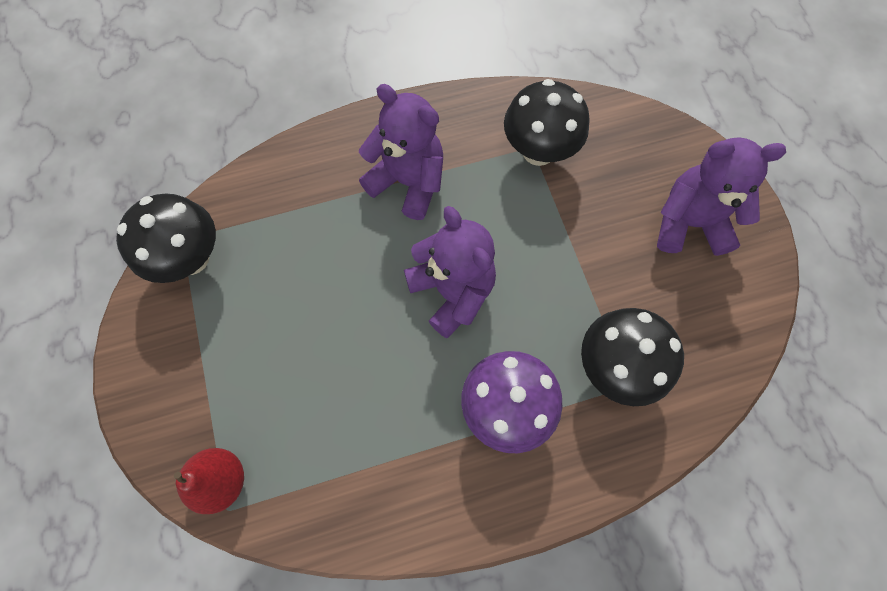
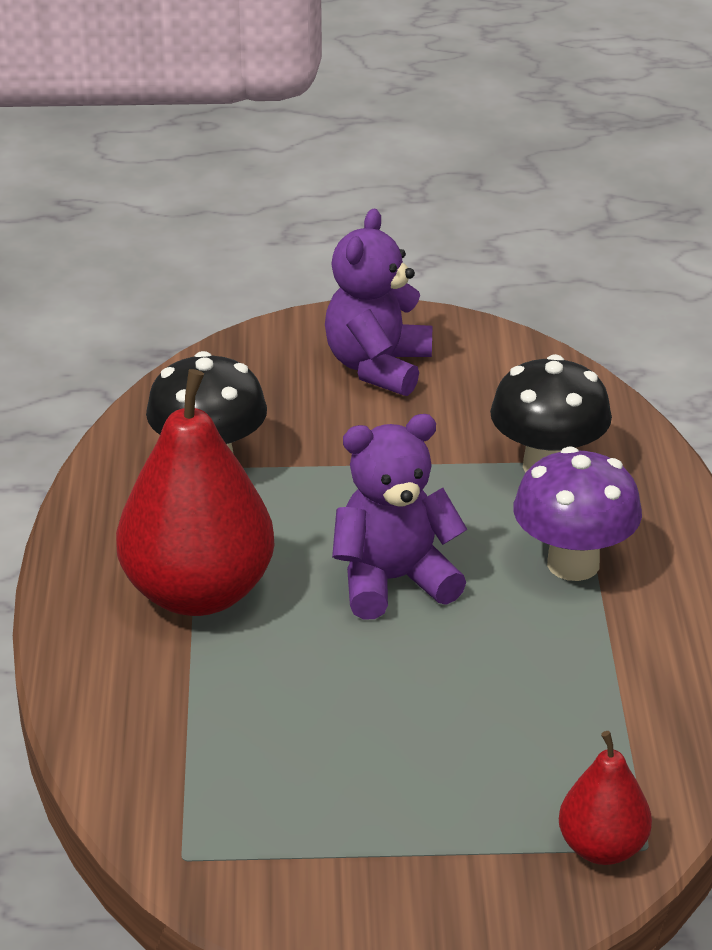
camera: 75 degrees left, 35 degrees down
(191, 258) = (223, 850): black mushroom -> none
(408, 182) = (198, 593): purple teddy bear -> red pear

